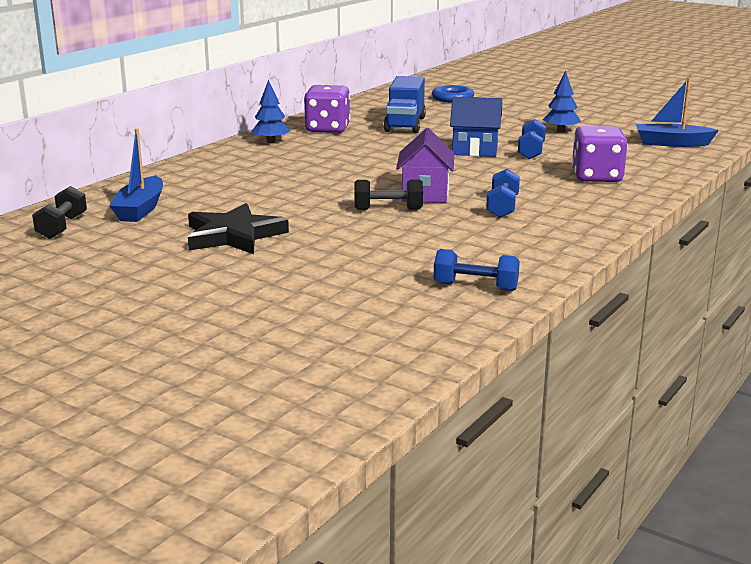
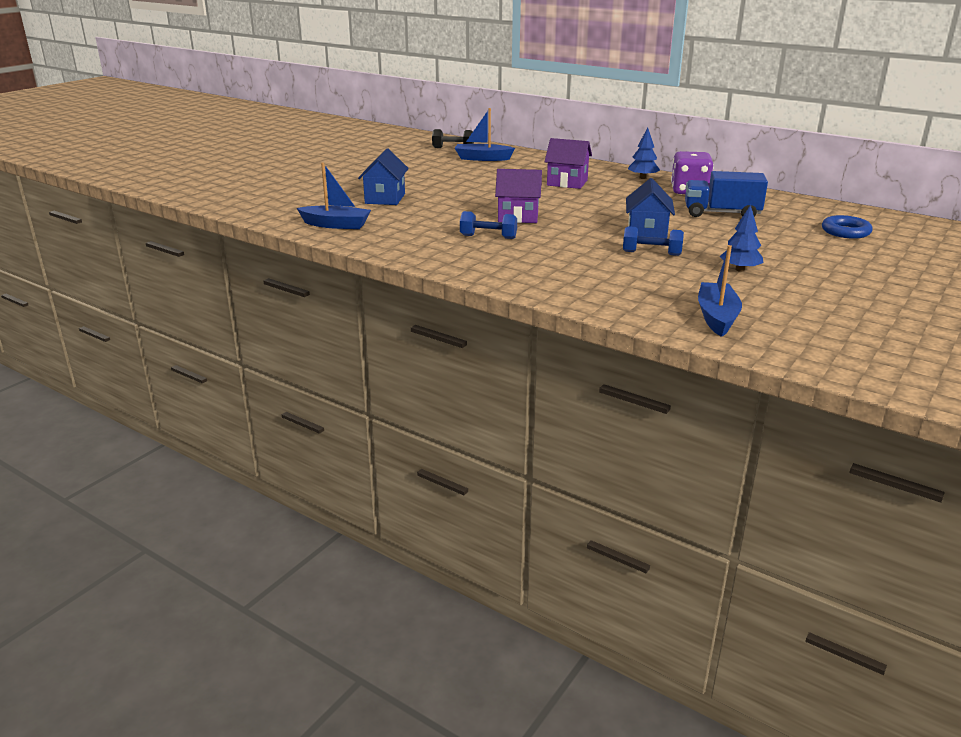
camera: 90 degrees right, 5 degrees up
(233, 235) = (435, 176): black star -> none
(284, 171) = (567, 183): none -> purple house
(346, 262) = (385, 199): none -> blue house
(388, 209) = (483, 207): black dumbbell -> none
(475, 287) = (336, 225): blue dumbbell -> blue boat
(596, 177) = (575, 272): purple dice -> none

